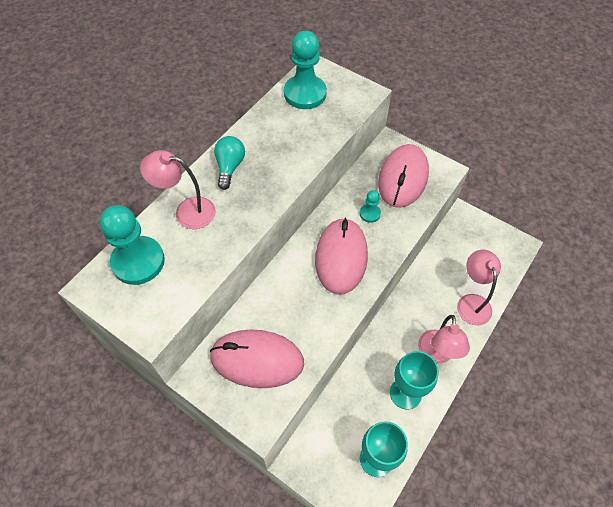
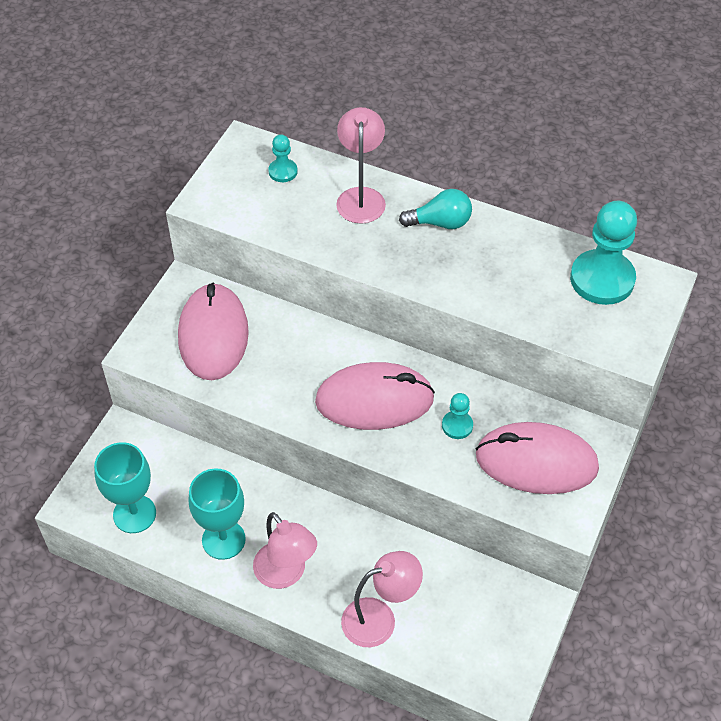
camera: 80 degrees right, 5 degrees down
(138, 261) = (283, 171): turquoise pawn -> turquoise pawn, size x0.48
(436, 354) = (286, 574): pink lamp -> pink lamp turned 120 degrees counterclockwise

